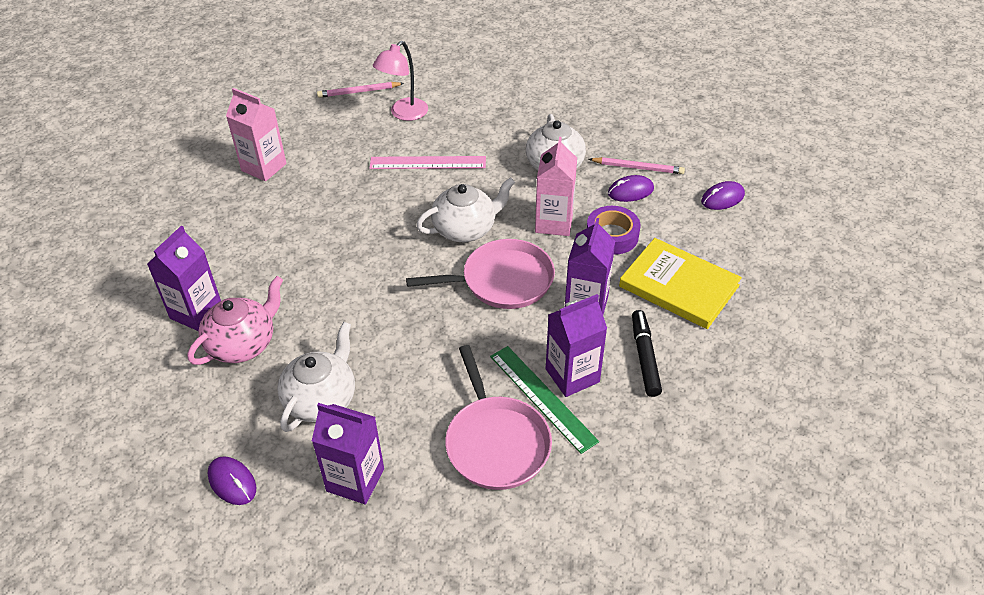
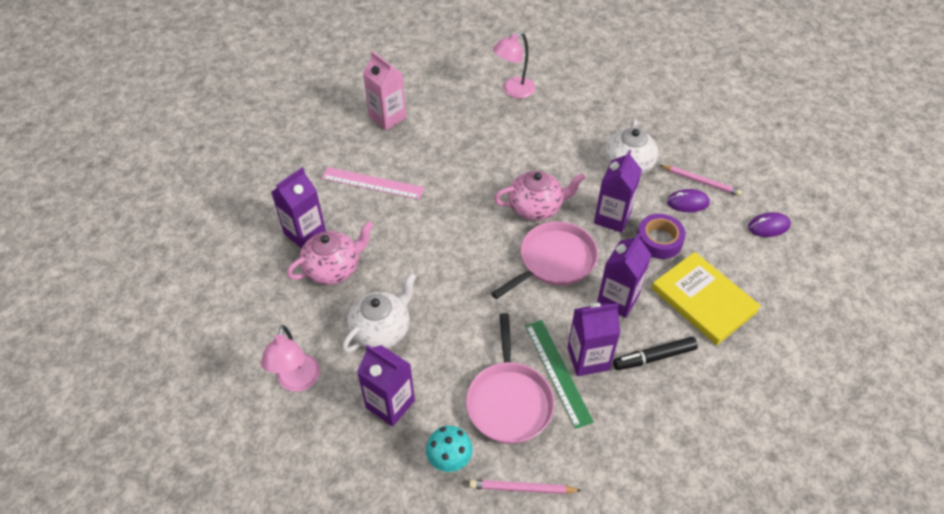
camera: 15 degrees right, 5 degrees up
(232, 482) = (297, 382): purple mouse -> pink lamp
(359, 92) = (481, 63): pink pencil -> pink pencil (522, 488)
(428, 163) = (521, 140): pink ruler -> pink ruler (372, 183)
(445, 524) = (449, 459): none -> turquoise mushroom
(465, 229) = (536, 207): white teapot -> pink teapot
(503, 280) = (554, 261): pink pan -> pink pan turned 45 degrees counterclockwise
(554, 223) = (612, 218): pink carton -> purple carton
(644, 357) = (654, 357): black marker -> black marker turned 120 degrees counterclockwise

